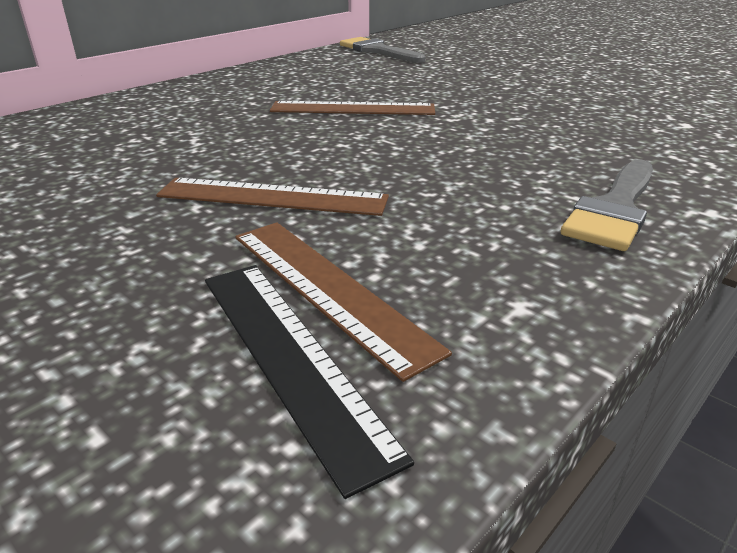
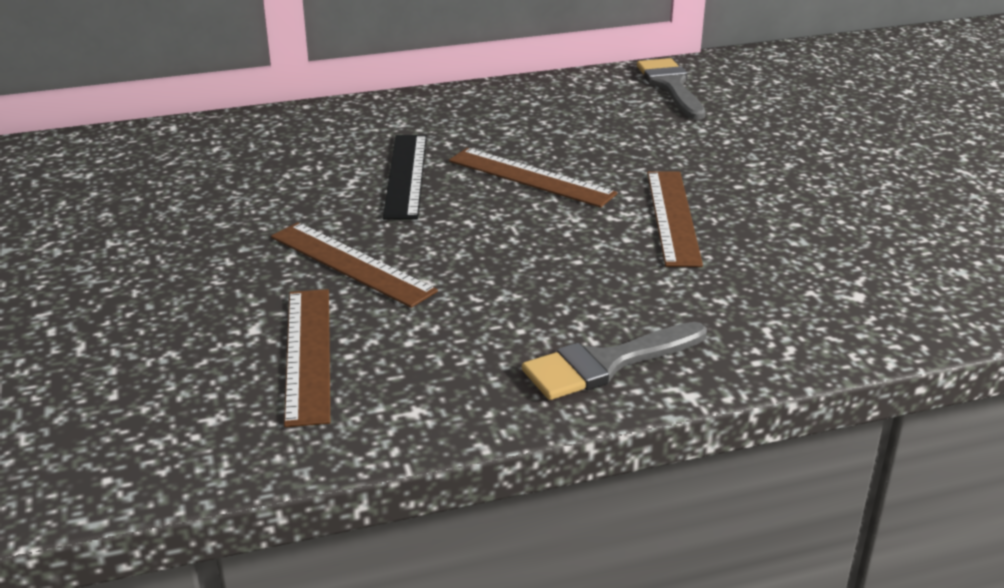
camera: 30 degrees right, 0 degrees up
(290, 356) = (241, 389): black ruler -> black ruler (406, 175)
(494, 110) = (672, 217): none -> brown ruler

